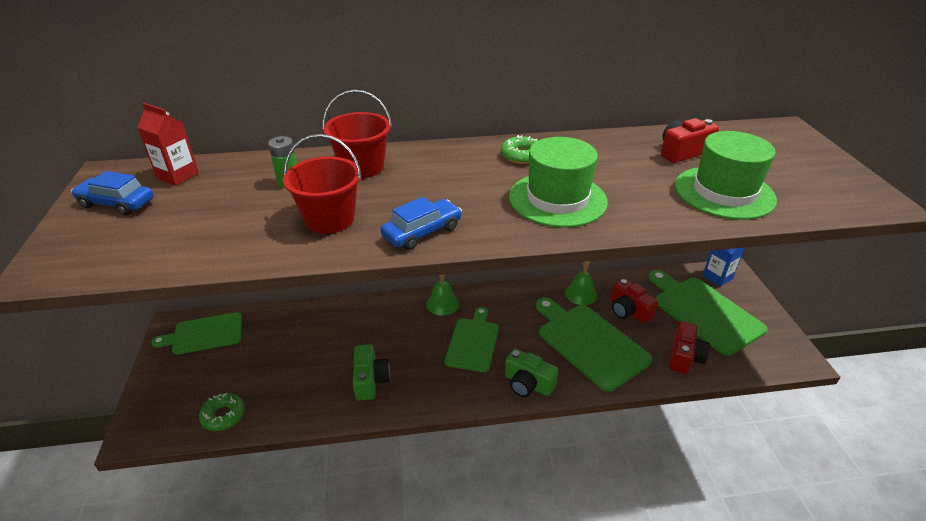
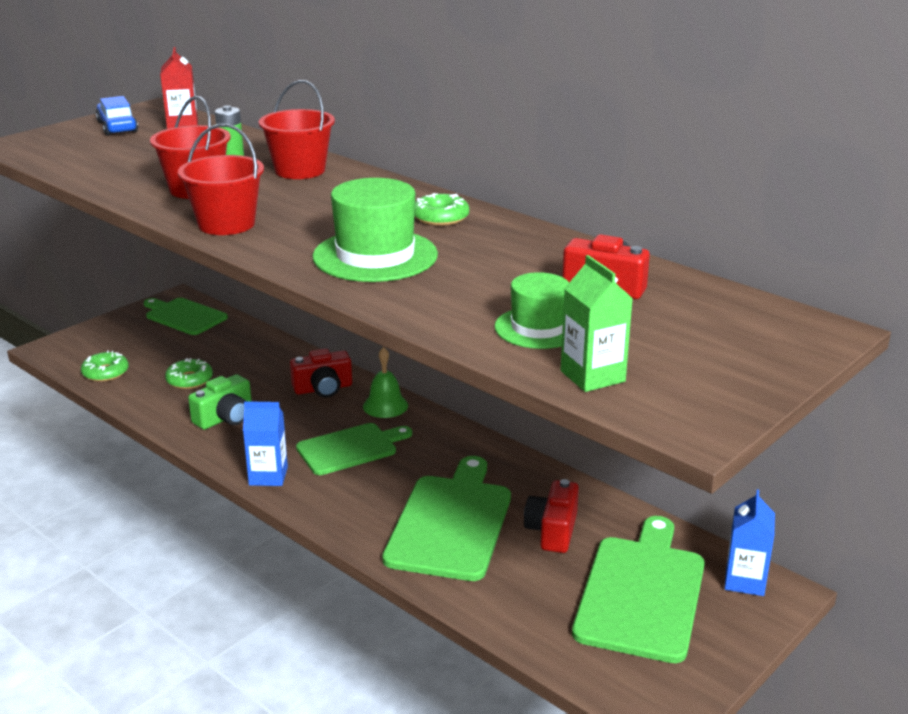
camera: 50 degrees right, 10 degrees down
(297, 374) = (189, 380): none -> green donut
(422, 232) = (226, 224): blue car -> red bucket
(465, 394) = (268, 476): none -> blue carton
(528, 384) = (330, 507): green camera -> none
(581, 294) = (534, 484): green bell -> none
(684, 357) = (522, 604): red camera -> red camera (323, 388)
(724, 192) = (538, 328): green hat -> green hat, size x0.62
(802, 203) = (592, 376): none -> green carton

